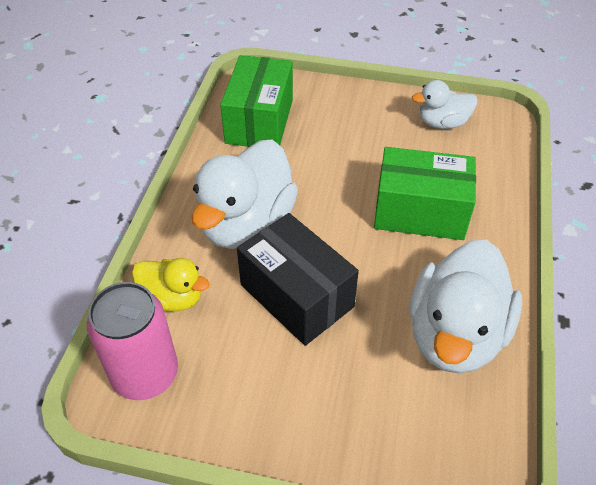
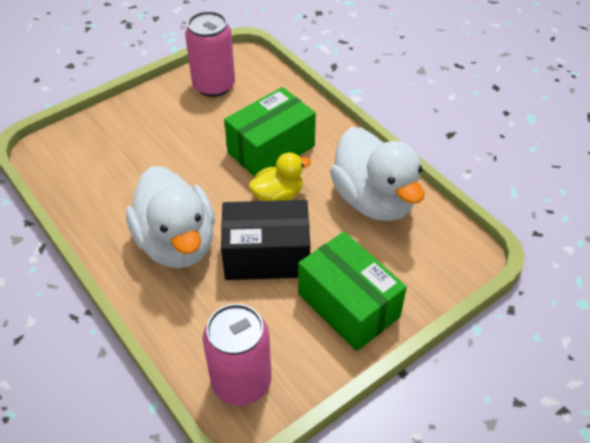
camera: 50 degrees left, 0 degrees up
(172, 298) = (194, 326): yellow duck -> yellow duck (278, 196)
(259, 121) = (89, 172): green box -> green box (348, 305)
(442, 123) = (214, 86): white duck -> pink can

